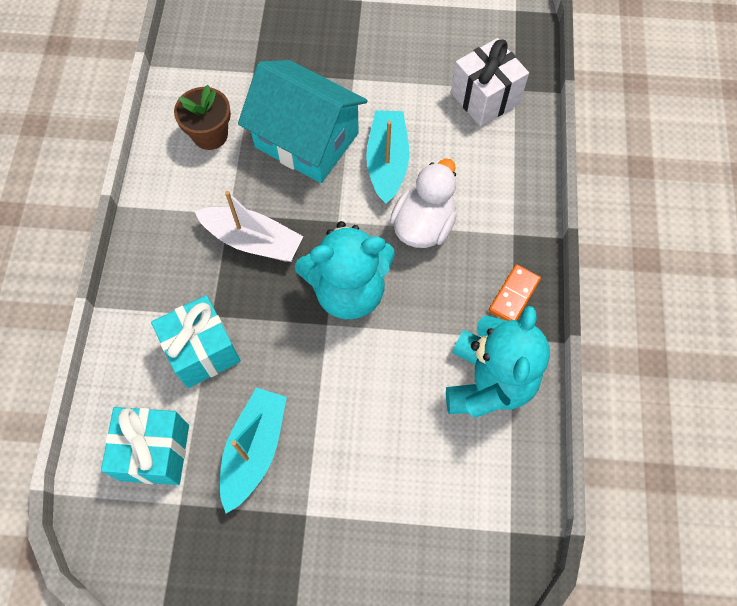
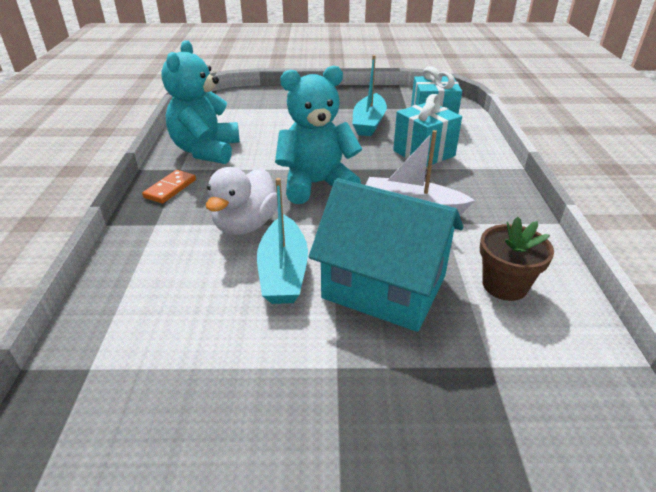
camera: 175 degrees right, 30 degrees down
(485, 98) = (140, 352): white gift -> none

